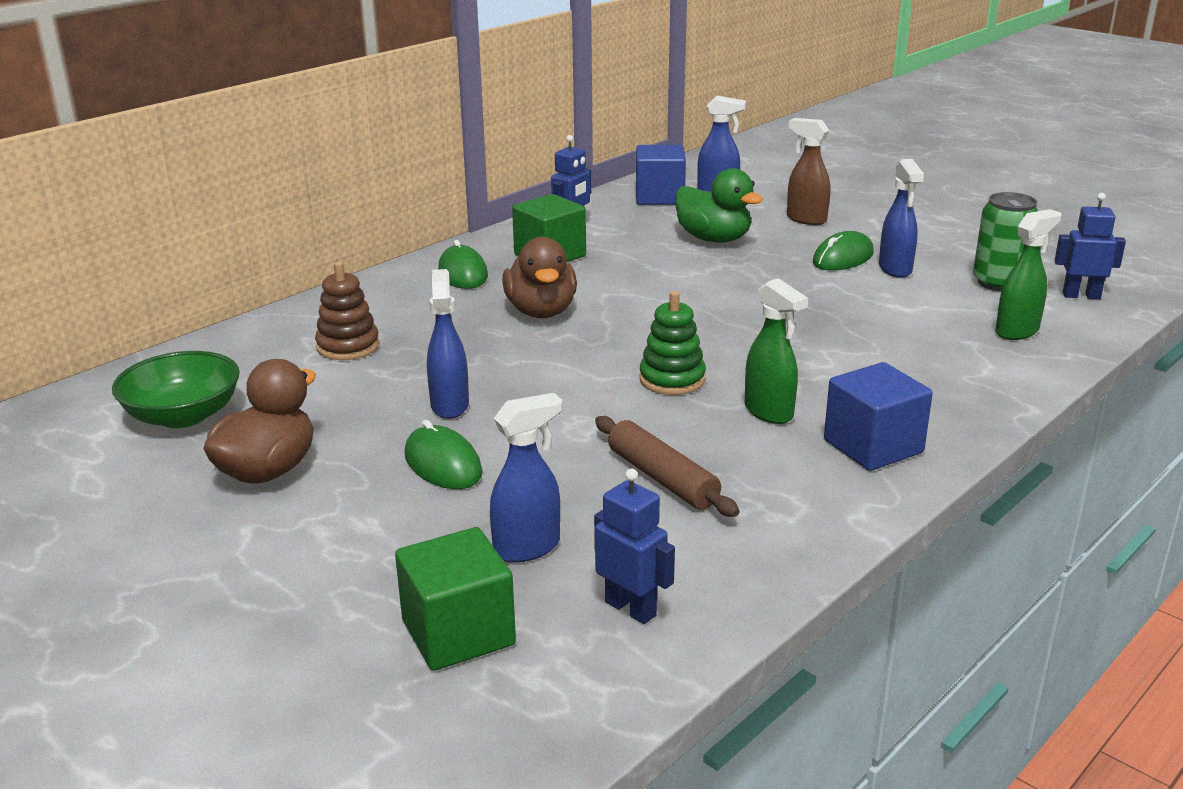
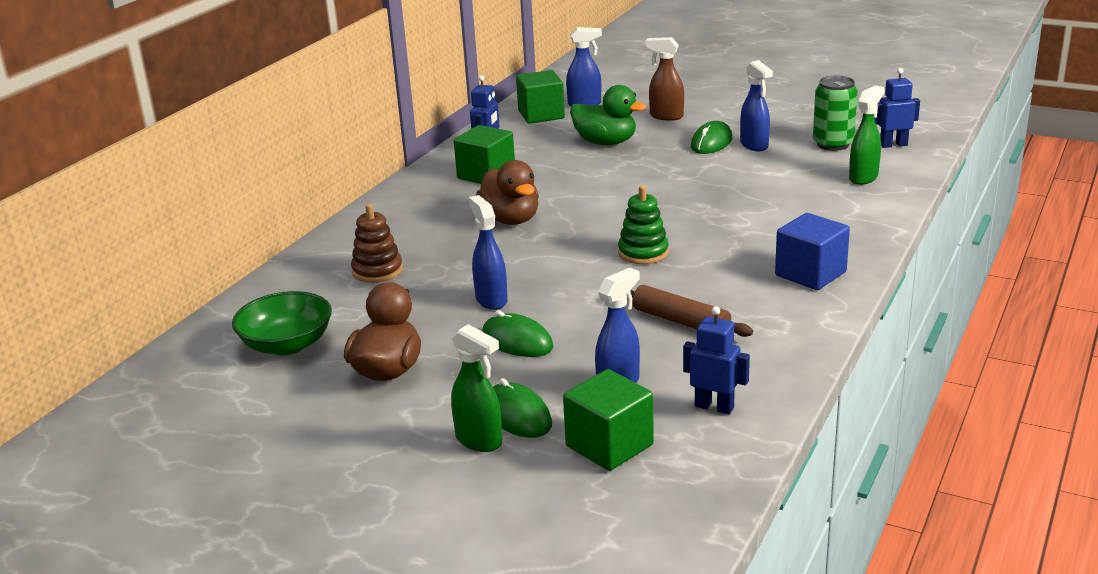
camera: 15 degrees left, 0 degrees up
(463, 273) = (426, 200): green mouse -> green mouse (518, 415)
(659, 197) = (541, 115): blue cube -> green cube
(769, 412) = (726, 263): green spray bottle -> green spray bottle (479, 441)

